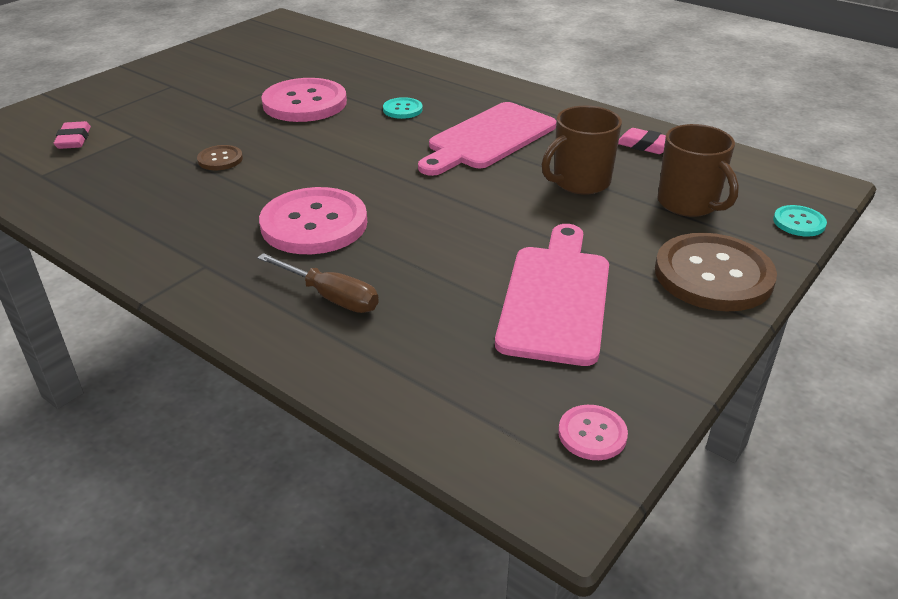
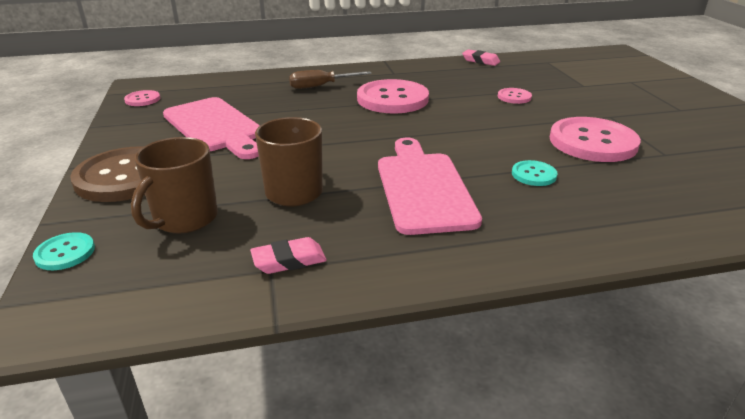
camera: 130 degrees right, 5 degrees down
(74, 140) = (592, 72): pink eraser -> pink eraser (480, 61)
(220, 159) = (514, 97): brown button -> pink button
(689, 204) = (184, 219): brown mug -> brown mug turned 75 degrees counterclockwise

